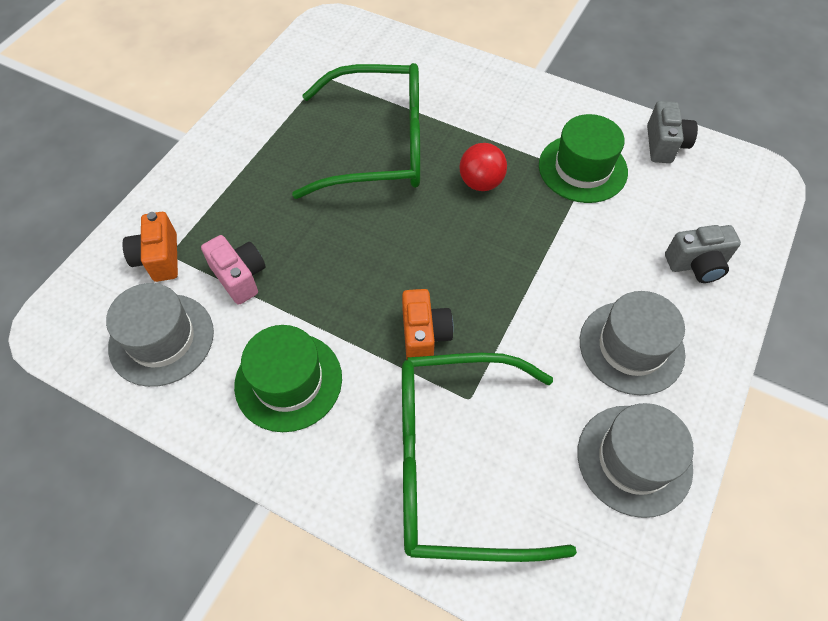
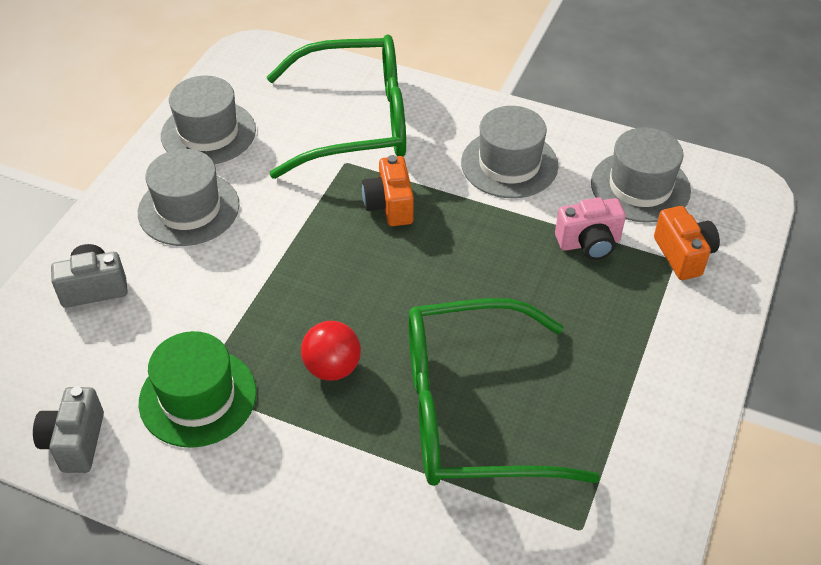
camera: 175 degrees right, 10 degrees down
(240, 277) = (589, 243): pink camera -> pink camera turned 60 degrees counterclockwise
(288, 381) = (509, 164): green hat -> grey hat

